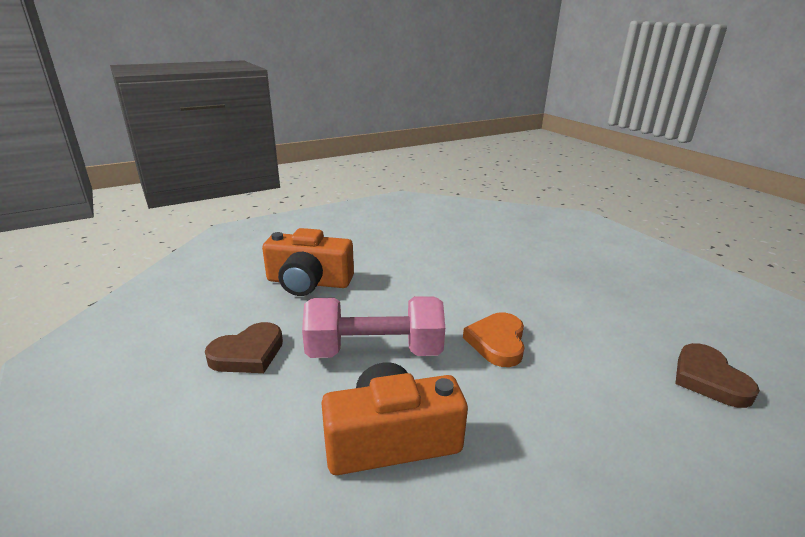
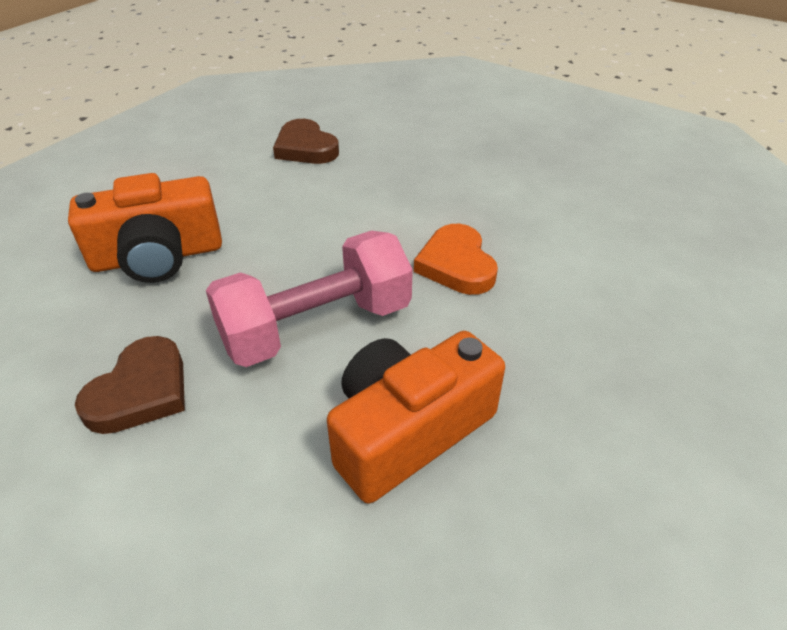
camera: 25 degrees left, 15 degrees up
(708, 379) = (683, 237): brown heart -> brown heart (305, 148)

